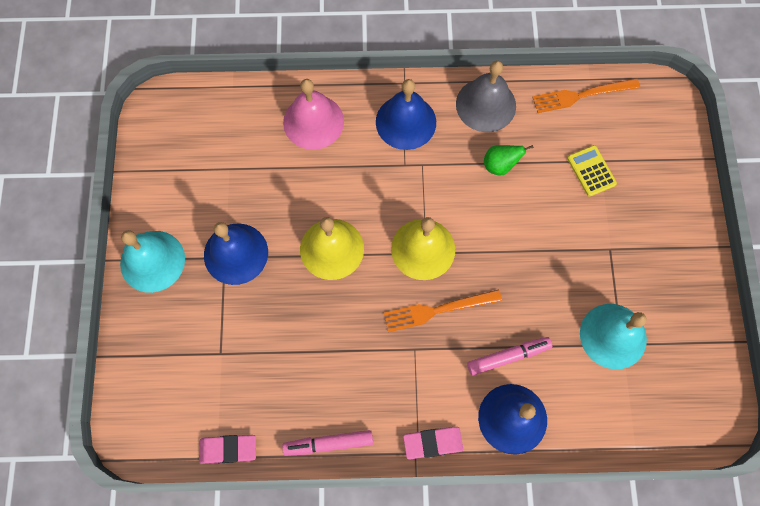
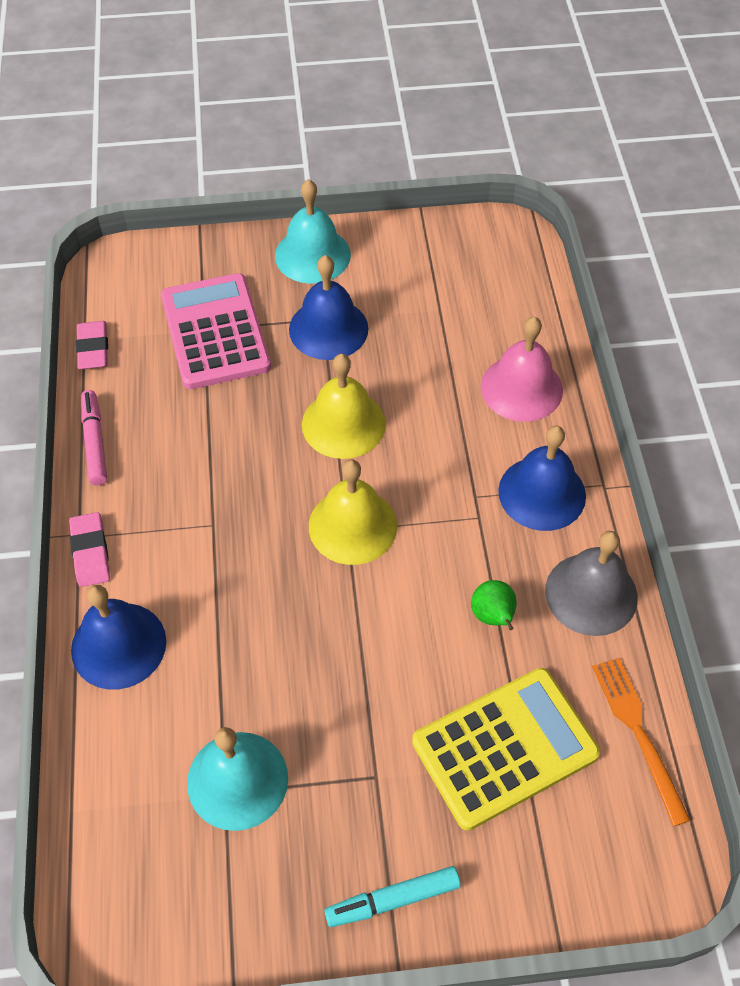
camera: 85 degrees right, 15 degrees down
(225, 344) = (215, 332): none -> pink calculator
(438, 310) = (267, 548): orange fork -> none
(508, 356) = (204, 636): pink marker -> none
(591, 171) = (505, 748): yellow calculator -> yellow calculator, size x2.12
(686, 245) = (393, 900): none -> turquoise marker

